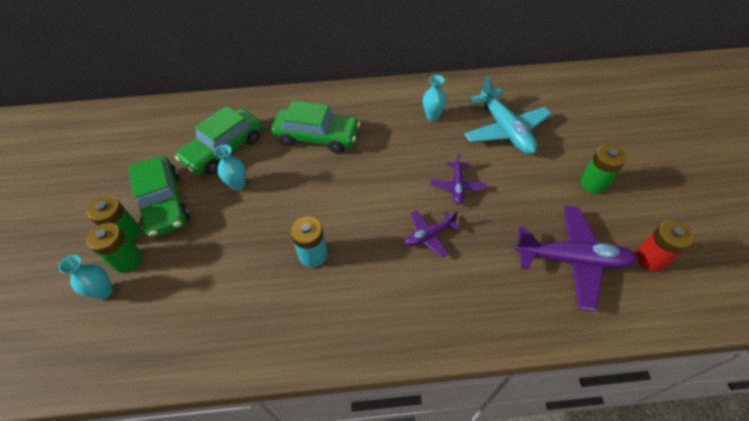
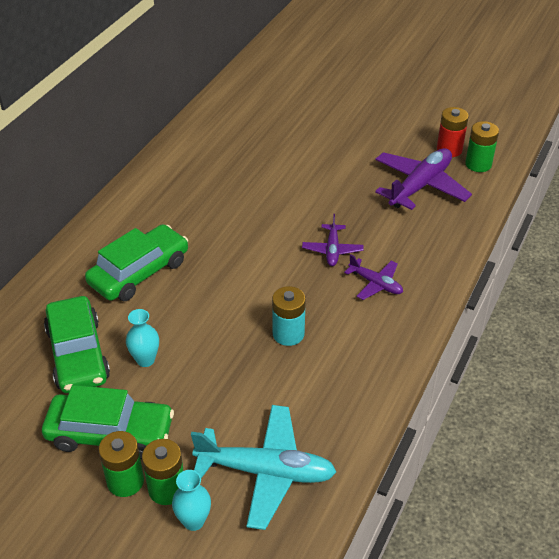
camera: 60 degrees left, 10 degrees down
(432, 116) = (198, 182): turquoise vase -> none
(457, 187) = (296, 209): purple plane -> purple plane (375, 284)
(505, 130) = (261, 149): turquoise plane -> turquoise plane (266, 472)
(593, 183) = (363, 136): green battery -> green battery (478, 164)

